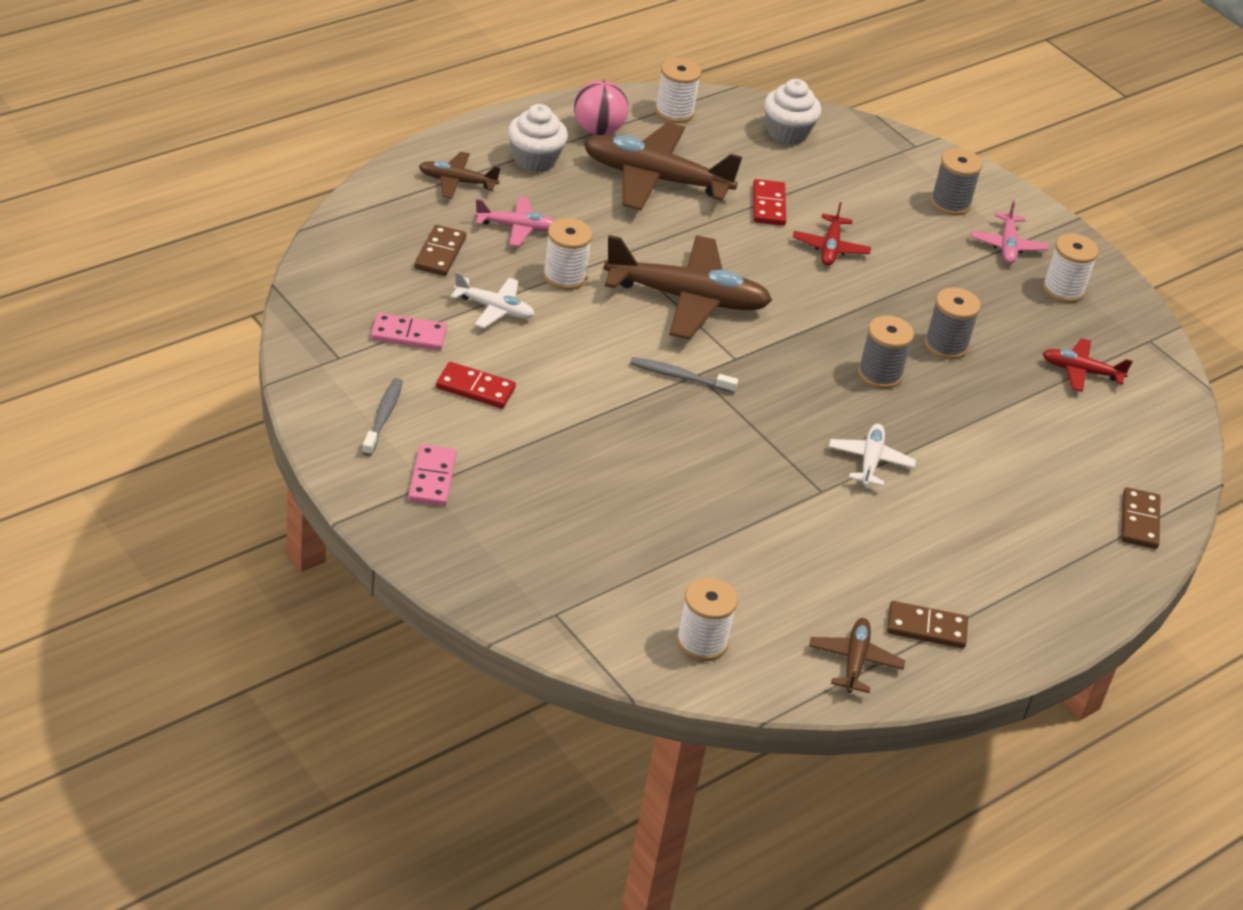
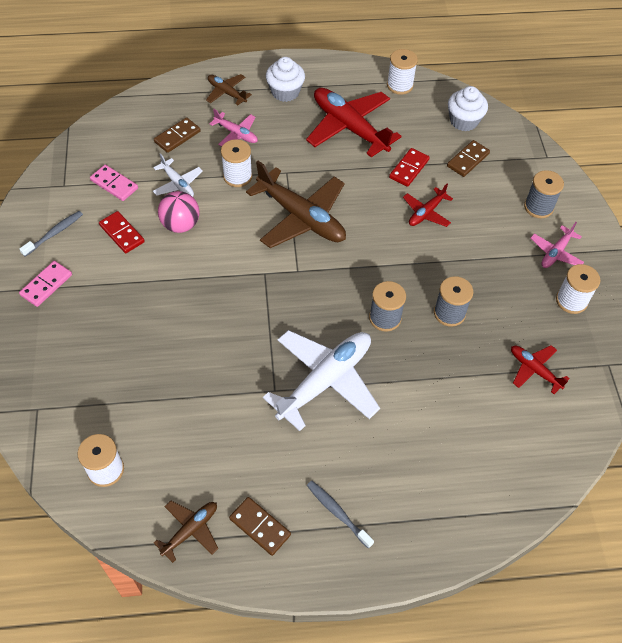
camera: 35 degrees right, 15 degrees up
(598, 130) = (341, 84): pink ball -> pink ball (180, 225)
(655, 179) = (349, 127): brown plane -> red plane
(680, 376) = (251, 271): grey toothbrush -> grey toothbrush (337, 513)
(870, 461) = (325, 381): white plane -> white plane, size x1.98
(1139, 521) = (484, 509): brown domino -> brown domino (468, 160)

